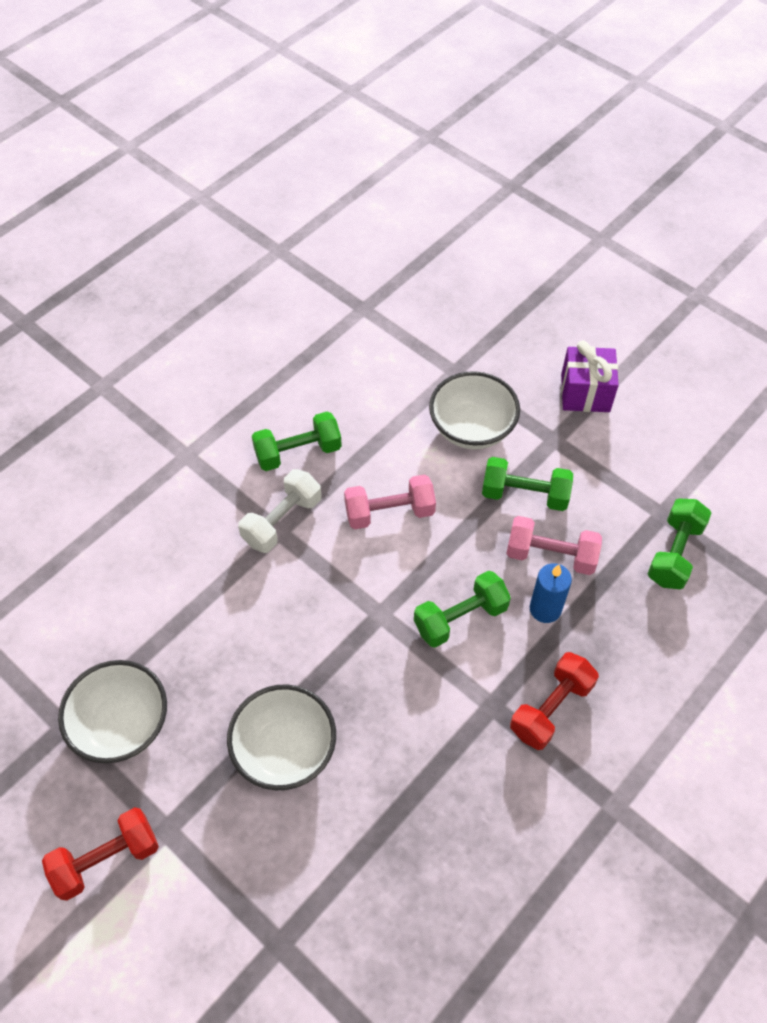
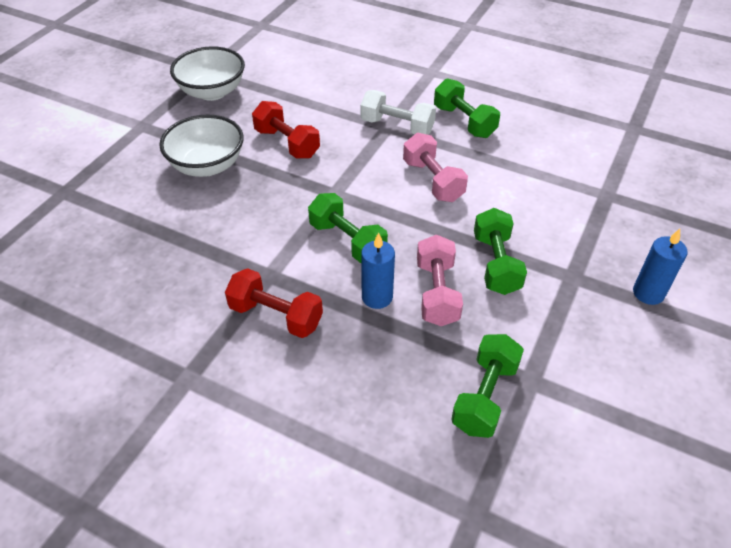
camera: 75 degrees right, 10 degrees down
(106, 859) = (120, 107): red dumbbell -> red dumbbell (287, 143)
(472, 428) = (549, 216): white bowl -> none
(585, 393) = (648, 293): purple gift -> blue candle
(674, 553) = (485, 396): green dumbbell -> green dumbbell turned 75 degrees counterclockwise

